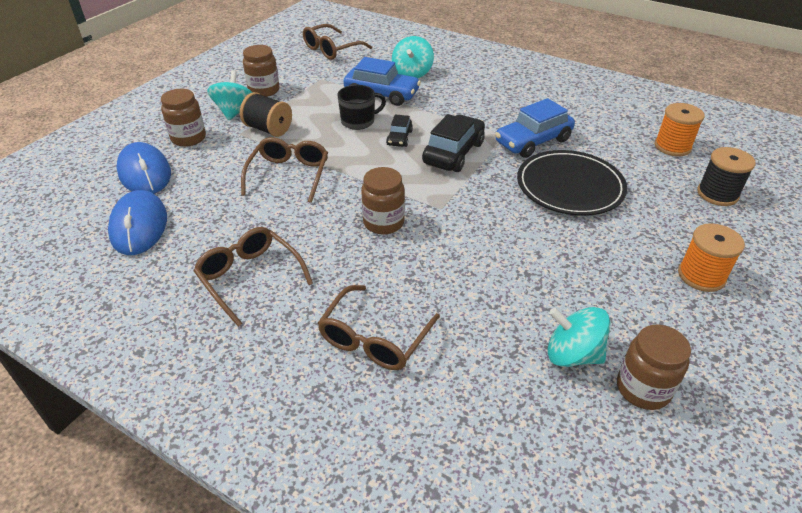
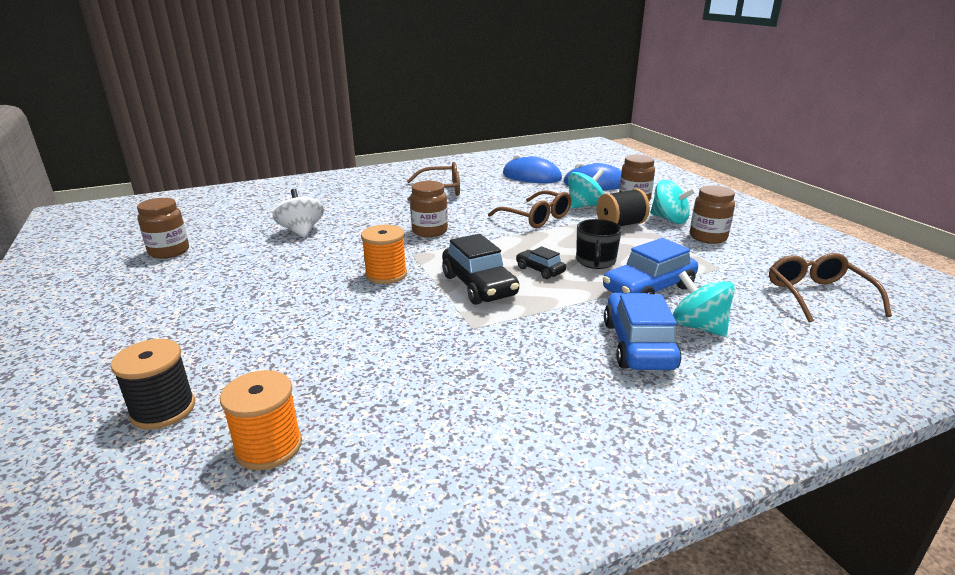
camera: 125 degrees right, 15 degrees down
(374, 338) = (342, 205): brown glasses -> none
(479, 315) = (301, 231): none -> white spinning top
(533, 141) = (437, 338): blue car -> blue car (638, 345)
(570, 186) = (339, 320): black plate -> none
(572, 354) = (226, 244): turquoise spinning top -> turquoise spinning top (584, 206)
(701, 276) = (152, 320): orange spool -> orange spool (386, 275)

